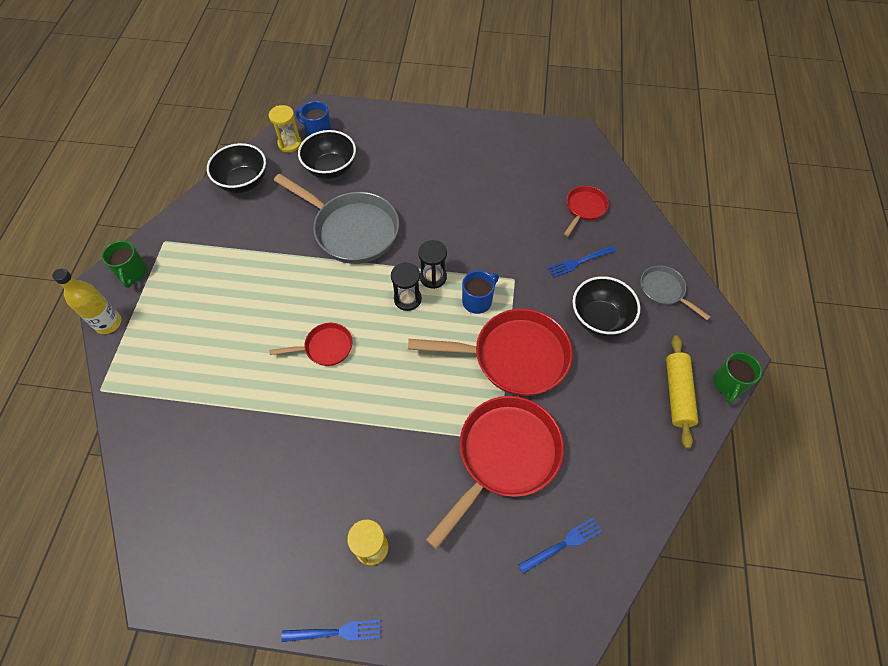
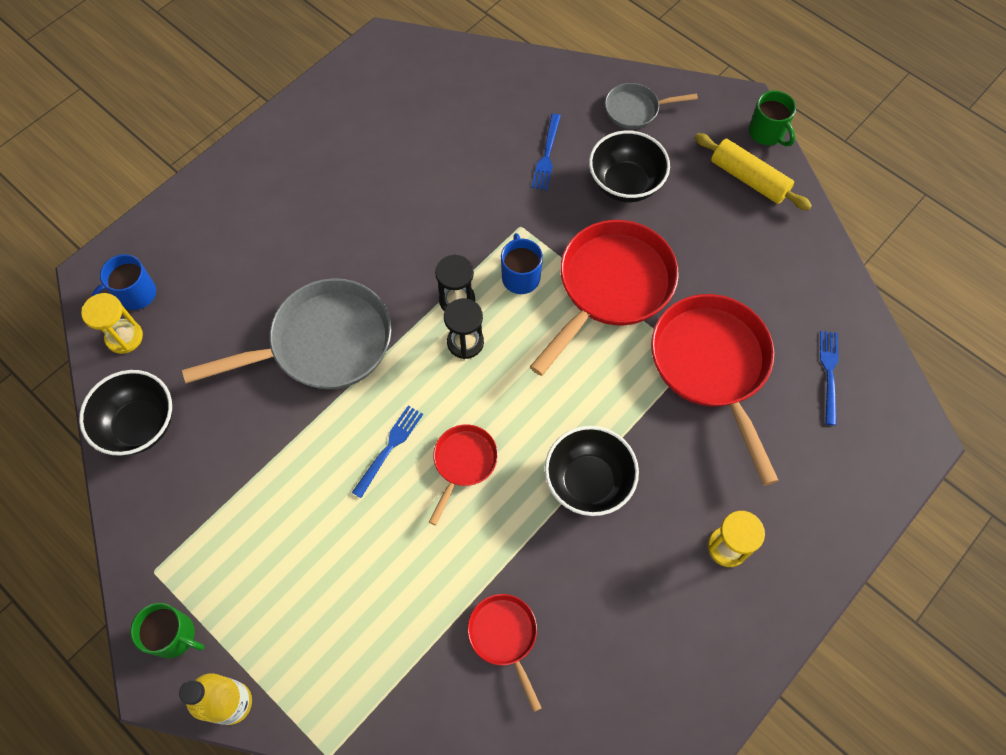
camera: 55 degrees left, 5 degrees up
(331, 169) = (209, 314): black bowl -> black bowl (588, 481)
(336, 632) = (792, 630): blue fork -> blue fork (389, 448)
(584, 208) = (486, 105): red pan -> red pan (504, 636)

